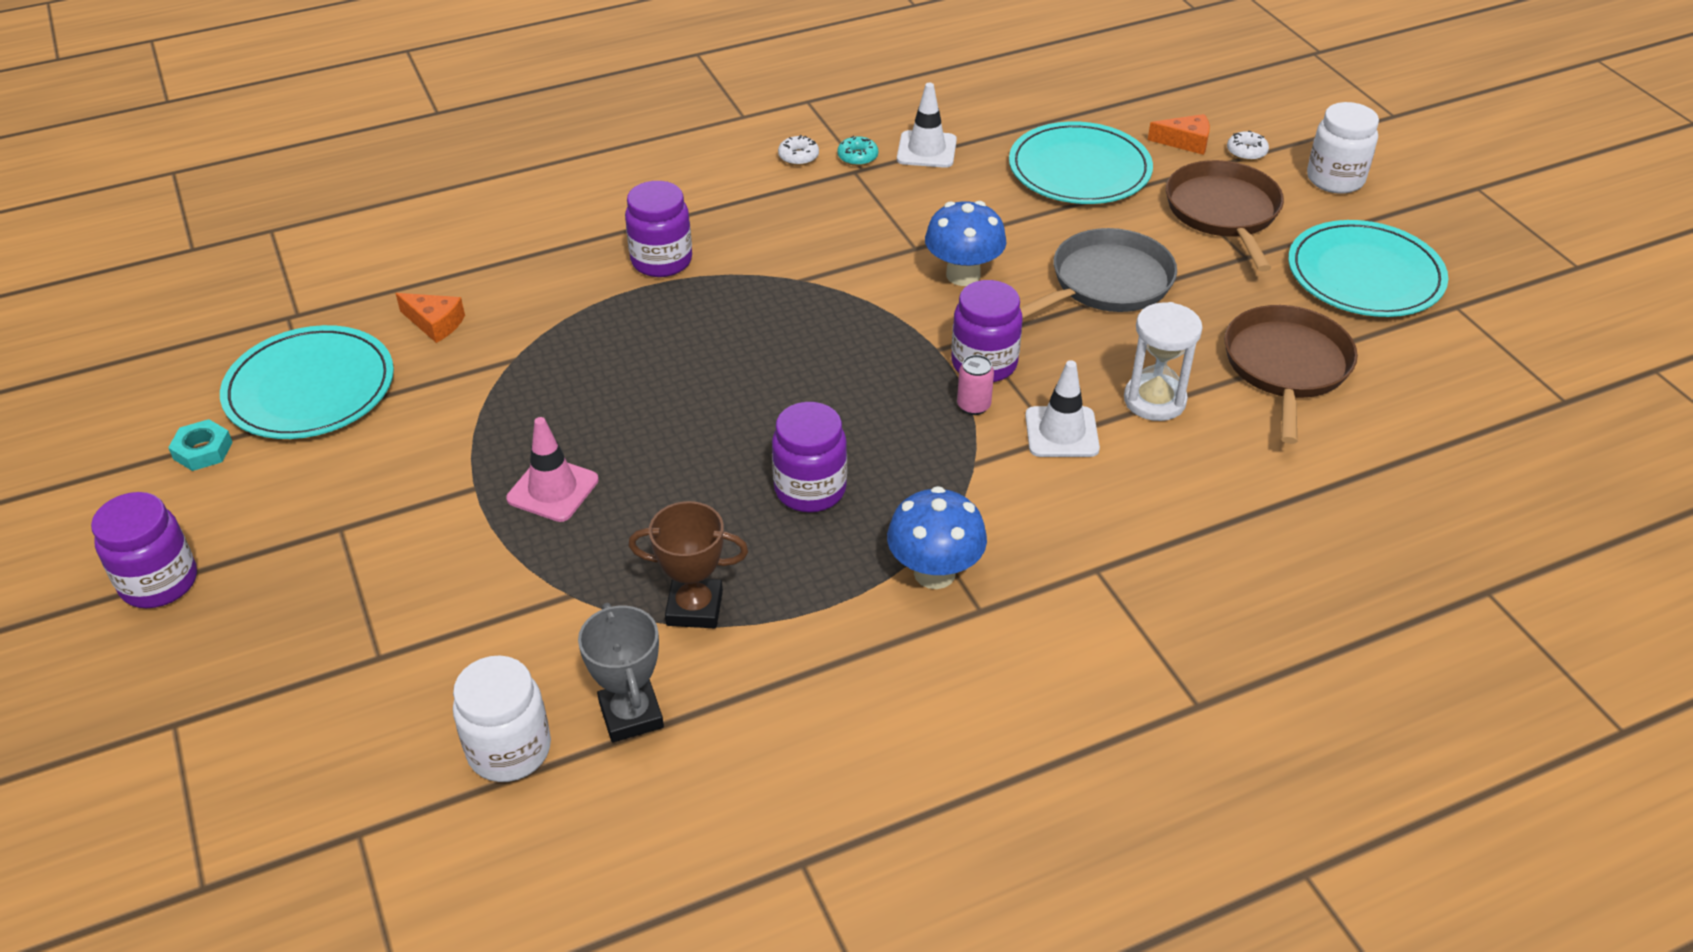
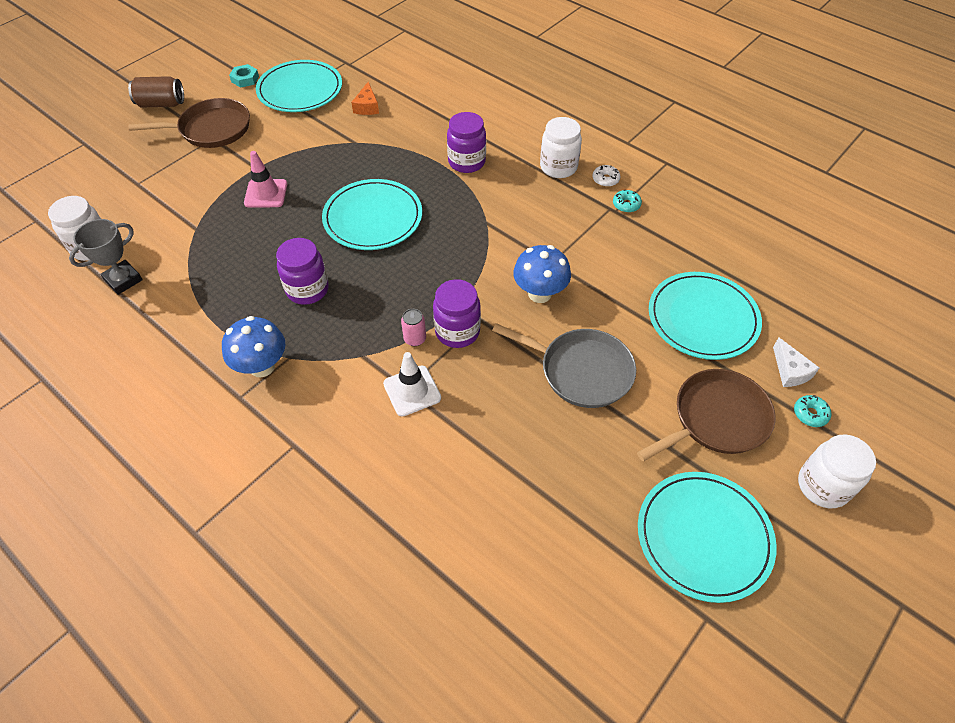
camera: 65 degrees right, 10 degrees up
(159, 582) = (161, 104): purple jar -> brown can
(694, 608) = (201, 276): brown trophy -> none
(706, 384) = (373, 218): none -> turquoise plate
(742, 185) = (558, 167): none -> white jar
(926, 150) = (660, 233): white traffic cone -> none
(1154, 400) = (470, 433): white hourglass -> none
(1185, 142) = (790, 371): orange cheese -> white cheese
(1246, 152) = (810, 414): white donut -> turquoise donut
(1286, 366) = (552, 506): brown pan -> brown pan (211, 129)

